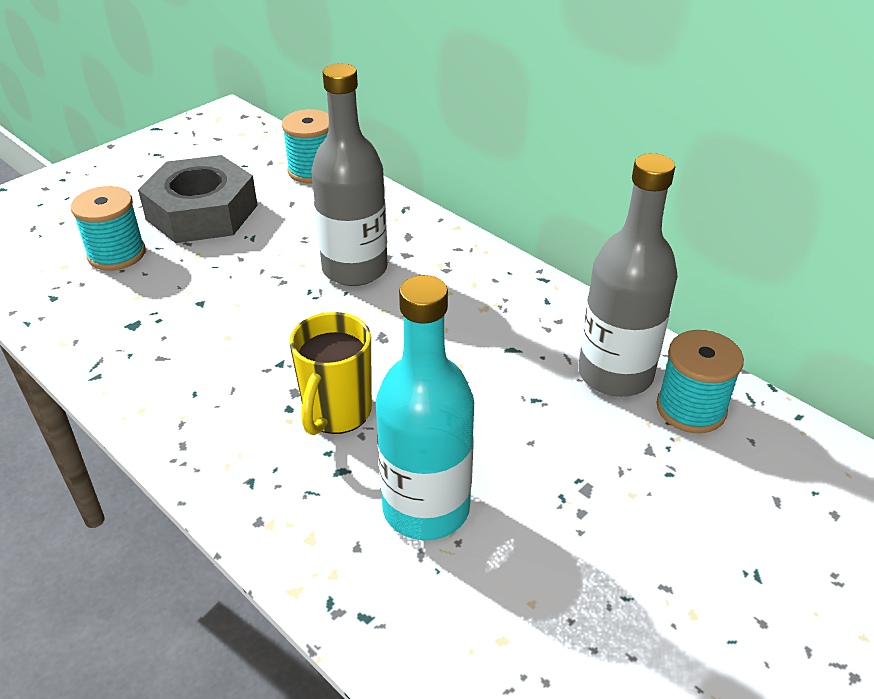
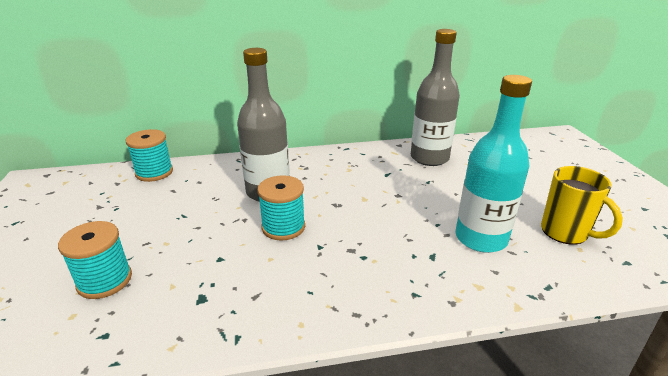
camera: 55 degrees left, 10 degrees down
(202, 212) = (123, 225): grey nut -> none
(336, 413) = (384, 241): yellow mug -> yellow mug (565, 233)
(691, 409) = (465, 152): turquoise spool -> turquoise spool (283, 227)

